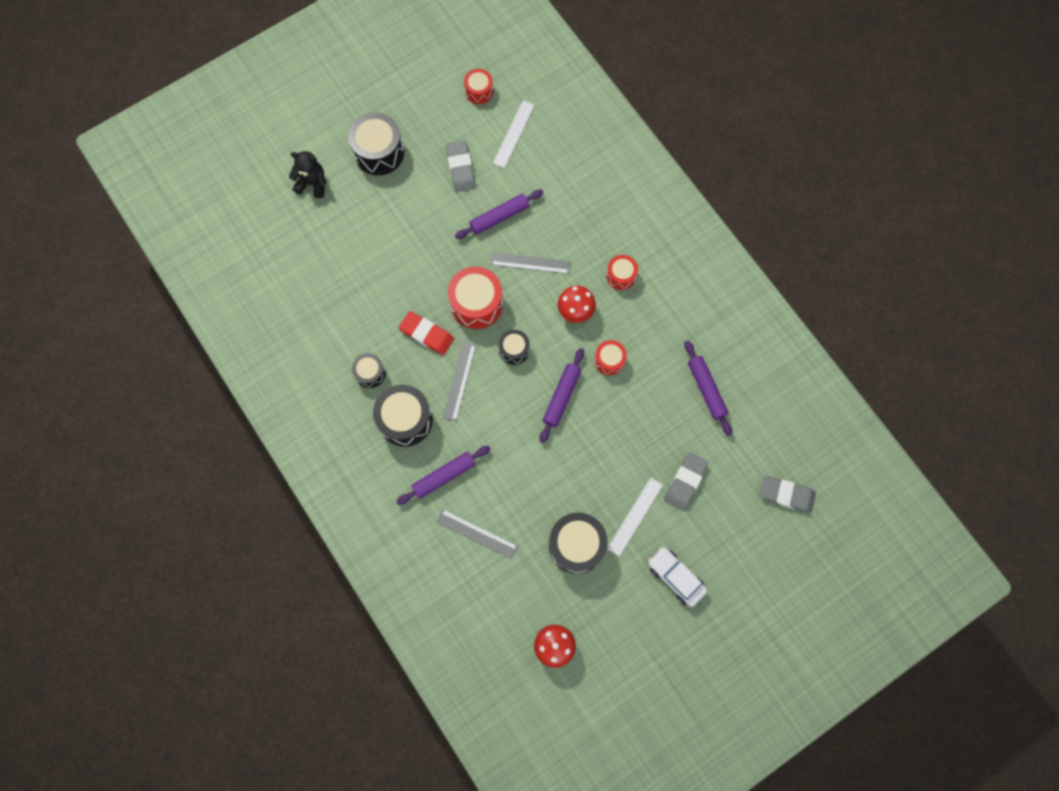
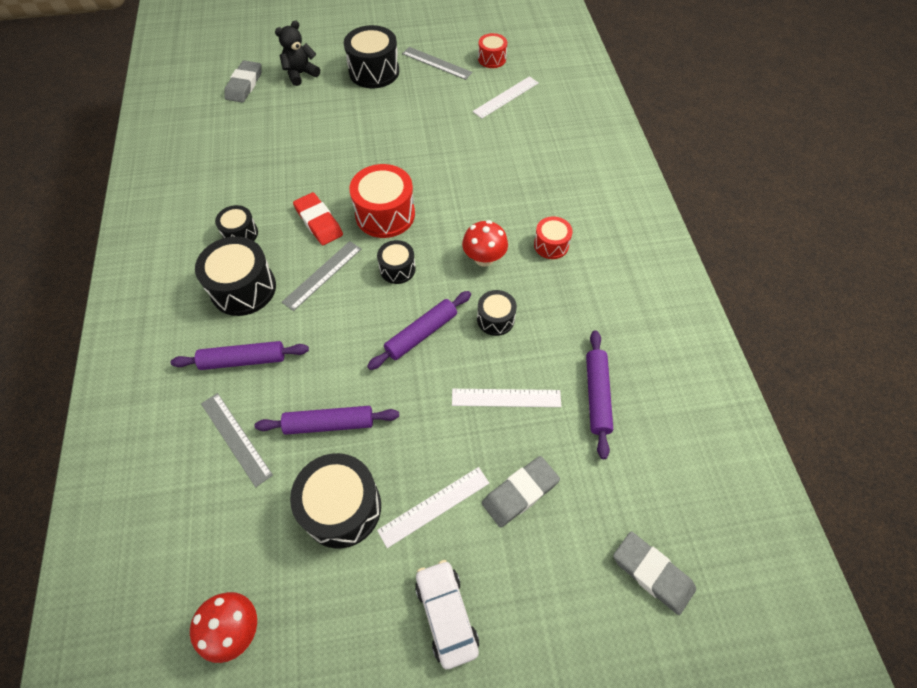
camera: 25 degrees right, 15 degrees down
(312, 183) = (301, 74): black teddy bear -> black teddy bear turned 75 degrees counterclockwise
(460, 168) = (440, 105): grey eraser -> grey eraser (244, 85)
(499, 217) = (453, 153): purple rolling pin -> purple rolling pin (329, 424)
(530, 263) = (461, 200): grey ruler -> grey ruler (436, 63)
(609, 360) = (495, 319): red drum -> black drum
(646, 419) = (506, 398): none -> white ruler

